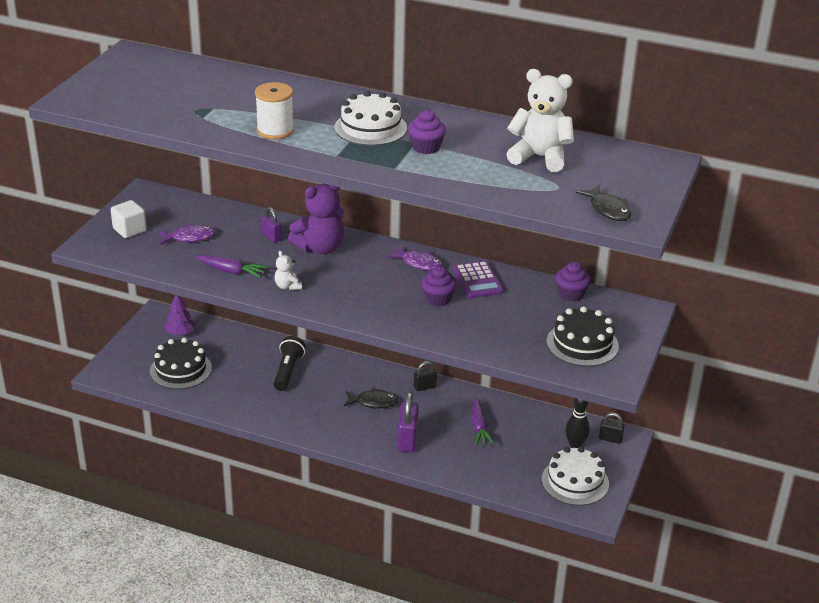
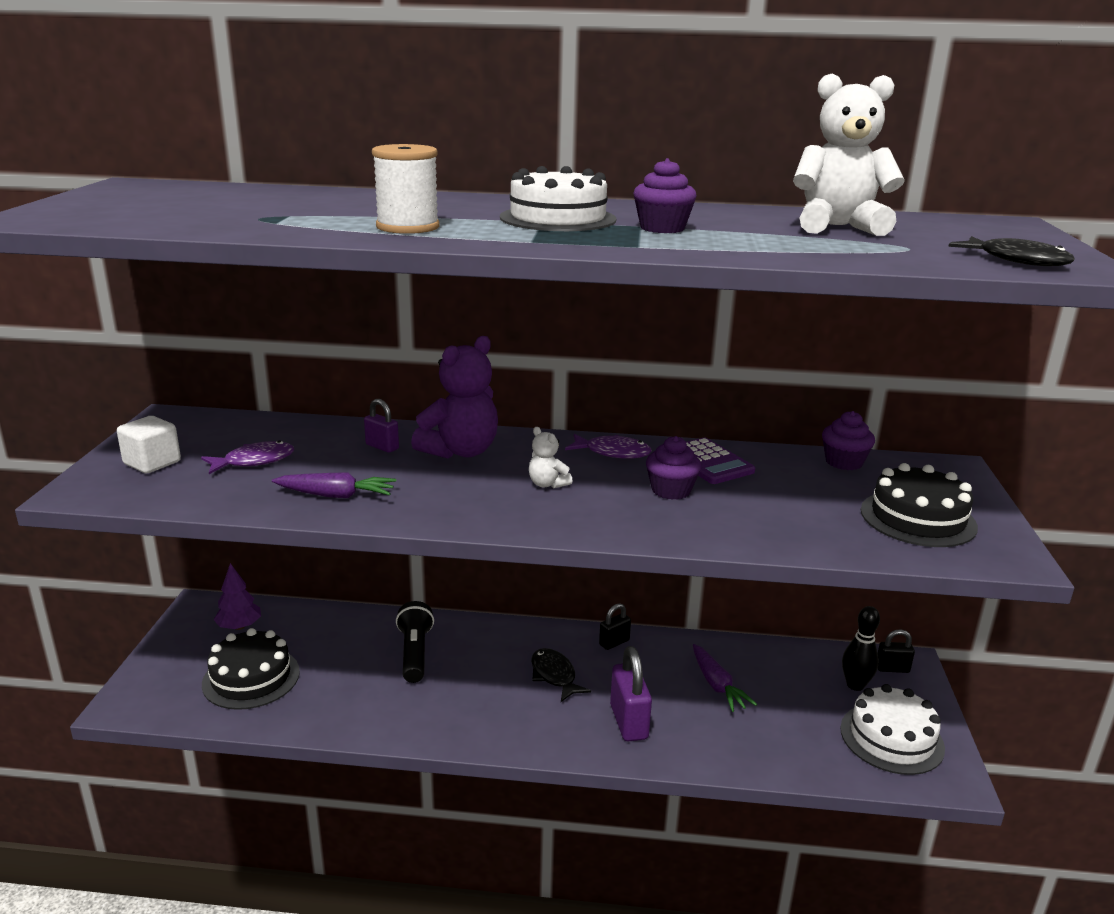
camera: 15 degrees left, 10 degrees down
(287, 286) = (435, 503): white teddy bear -> white teddy bear (547, 484)
(373, 402) = (554, 676): black fish -> black fish turned 105 degrees counterclockwise

